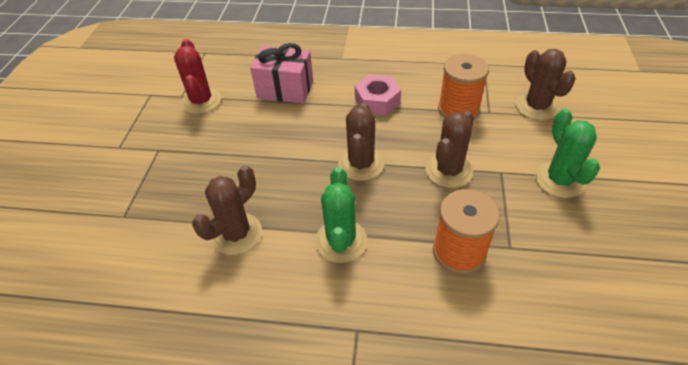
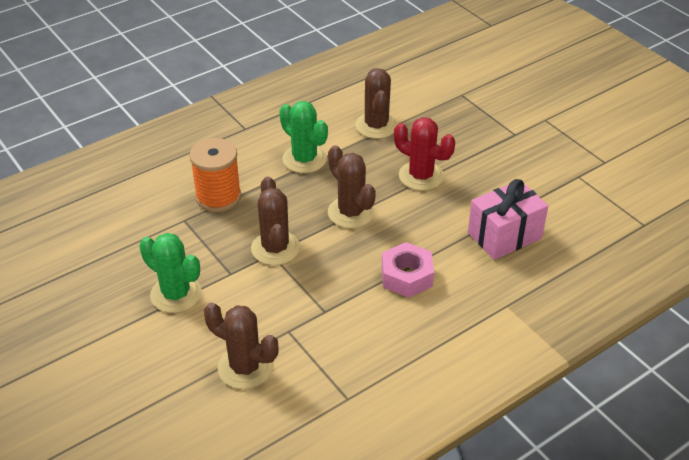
camera: 135 degrees right, 5 degrees down
(201, 101) = (554, 182): red cactus -> red cactus (421, 176)
(458, 109) = (320, 314): orange spool -> none

